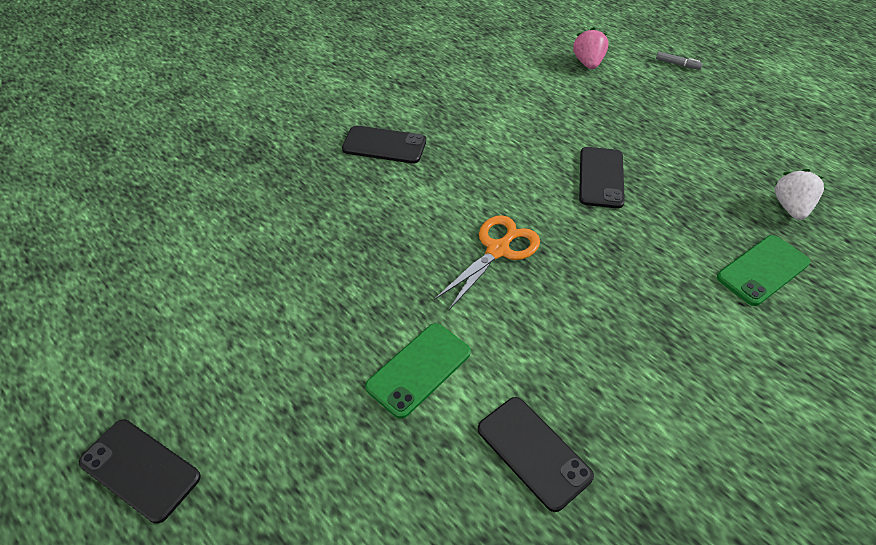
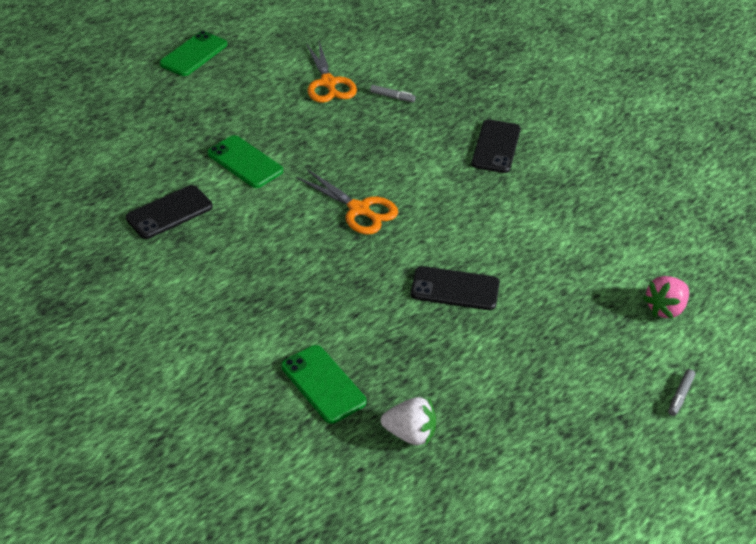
camera: 90 degrees right, 5 degrees down
(140, 470) = (194, 54): black phone -> green phone
(250, 288) = (328, 83): none -> orange scissors
(289, 225) = (392, 97): none -> grey marker
(588, 63) = (665, 308): pink strawberry -> pink strawberry turned 135 degrees clockwise

